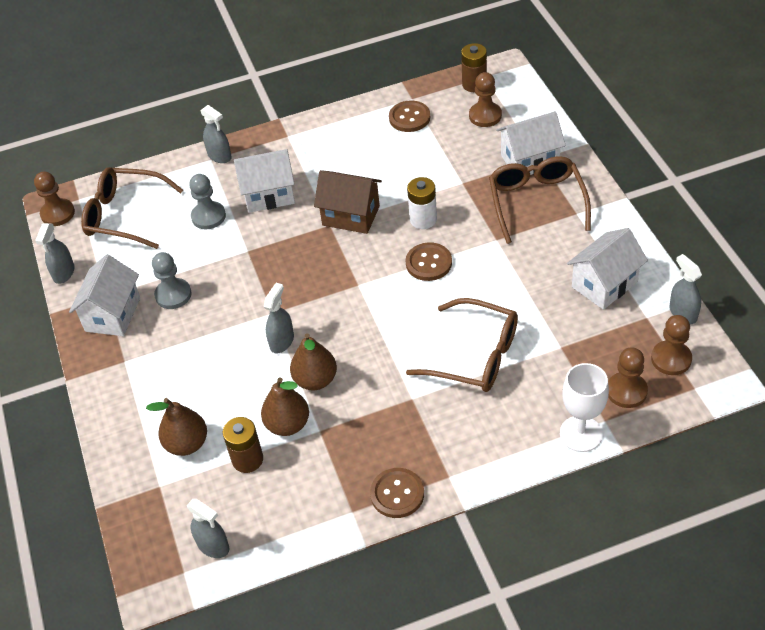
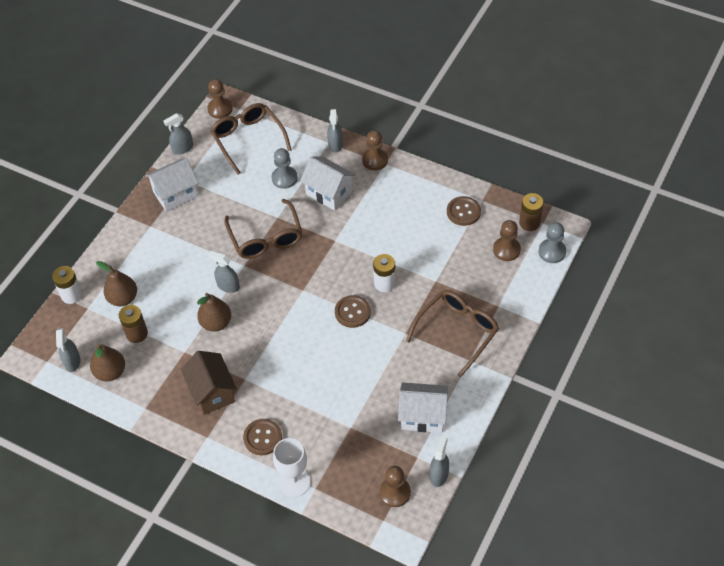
camera: 45 degrees right, 5 degrees up
(124, 490) = (71, 295): none -> white battery
(173, 295) = (213, 209): grey pawn -> grey pawn (552, 252)
(282, 341) = (228, 286): grey spray bottle -> grey spray bottle turned 135 degrees counterclockwise
(288, 424) = (175, 334): brown pear -> brown pear (110, 372)
(351, 216) = (352, 245): brown house -> brown house (212, 392)
(397, 494) = (174, 420): brown button -> brown button (262, 437)
(475, 356) = (303, 388): brown glasses -> brown glasses (266, 238)
(529, 160) = (490, 302): white house -> none
(626, 391) = (347, 485): brown pawn -> brown pawn (375, 160)

